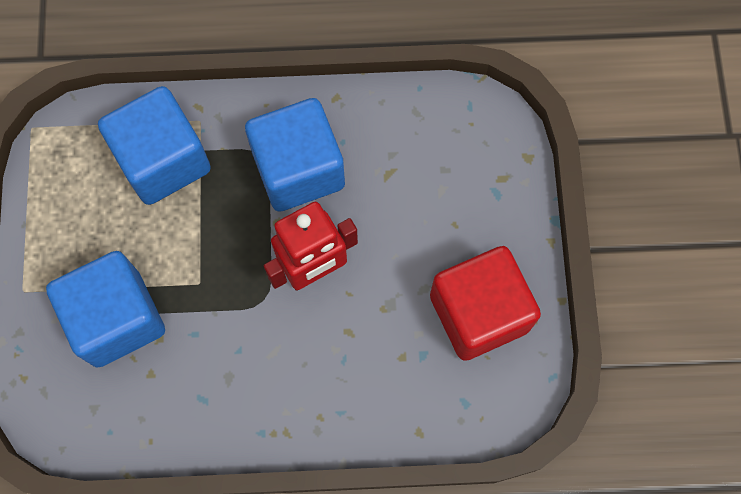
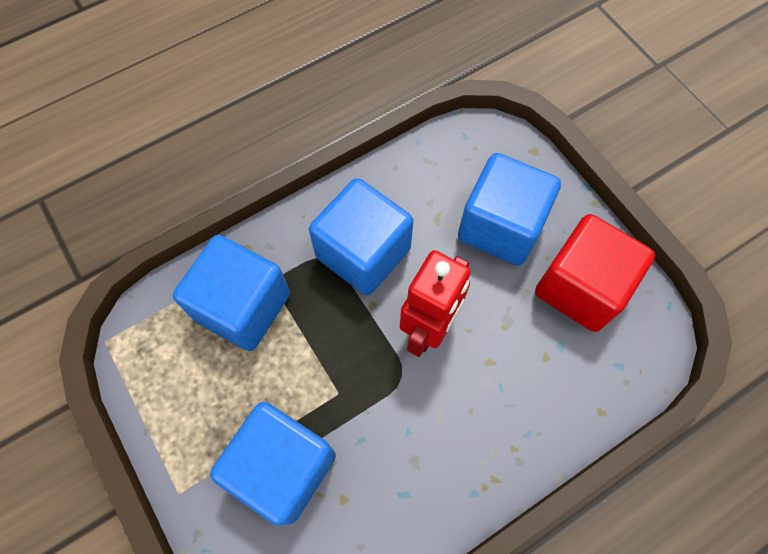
camera: 30 degrees left, 5 degrees down
(443, 214) = (500, 226): none -> blue cube

